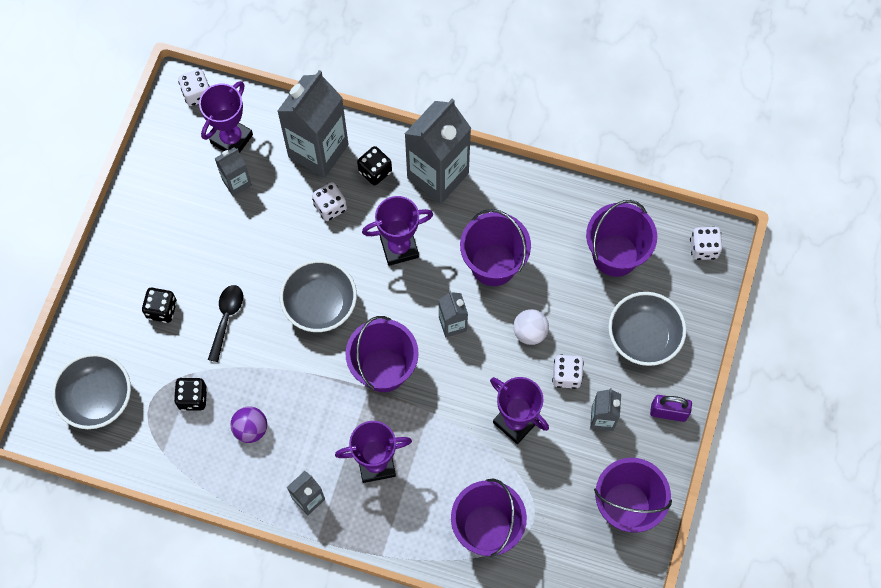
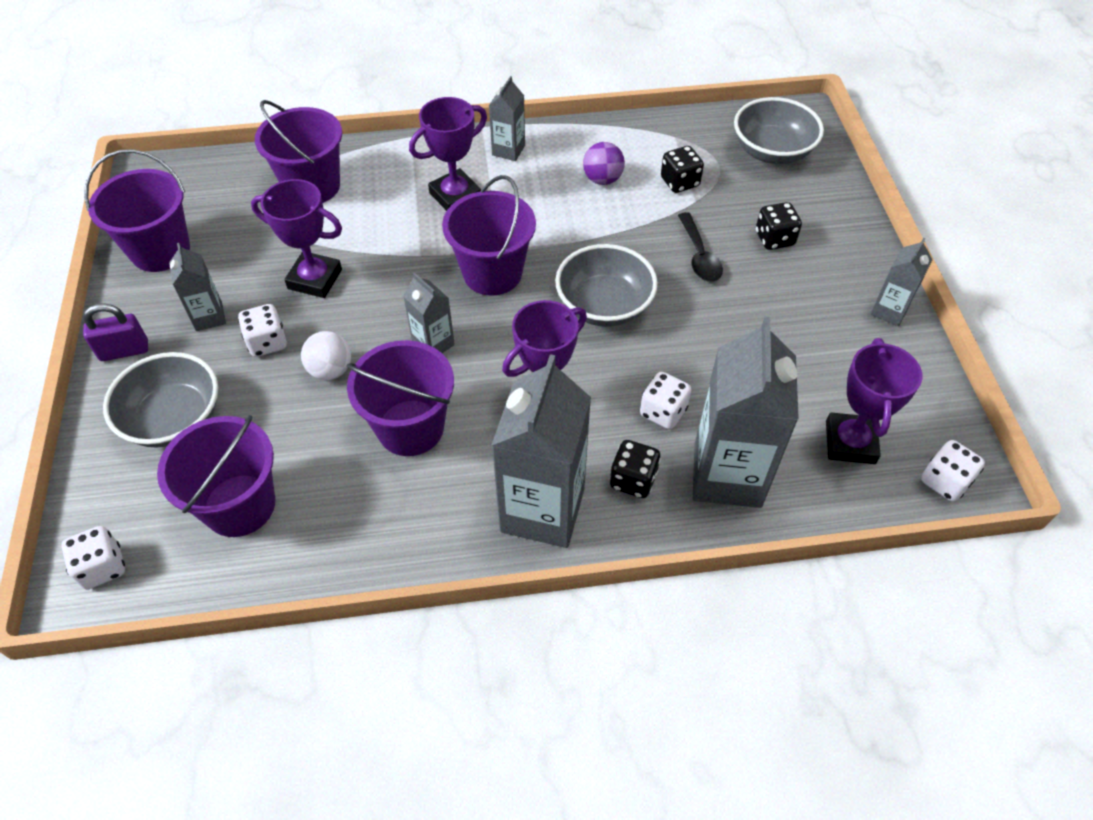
camera: 155 degrees right, 15 degrees down
(236, 182) = (800, 393): grey carton -> grey carton (889, 311)

